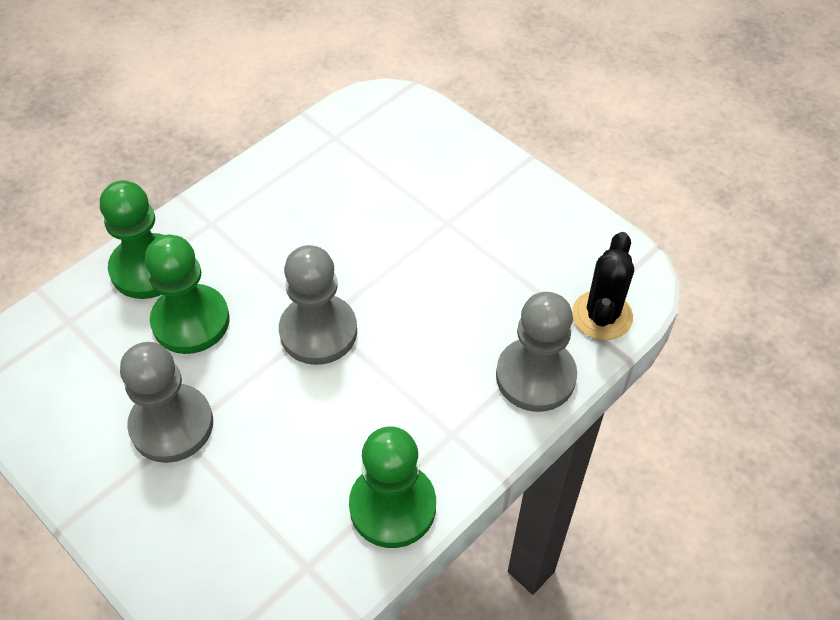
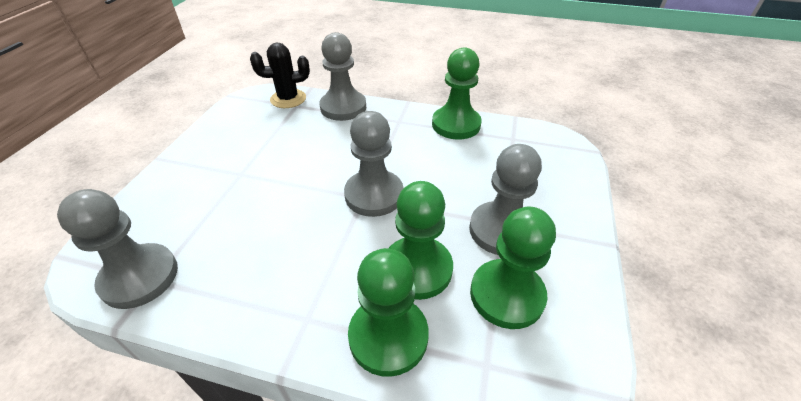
camera: 120 degrees left, 10 degrees down
(104, 376) = (506, 295): none -> green pawn
(344, 129) = (140, 277): none -> grey pawn

